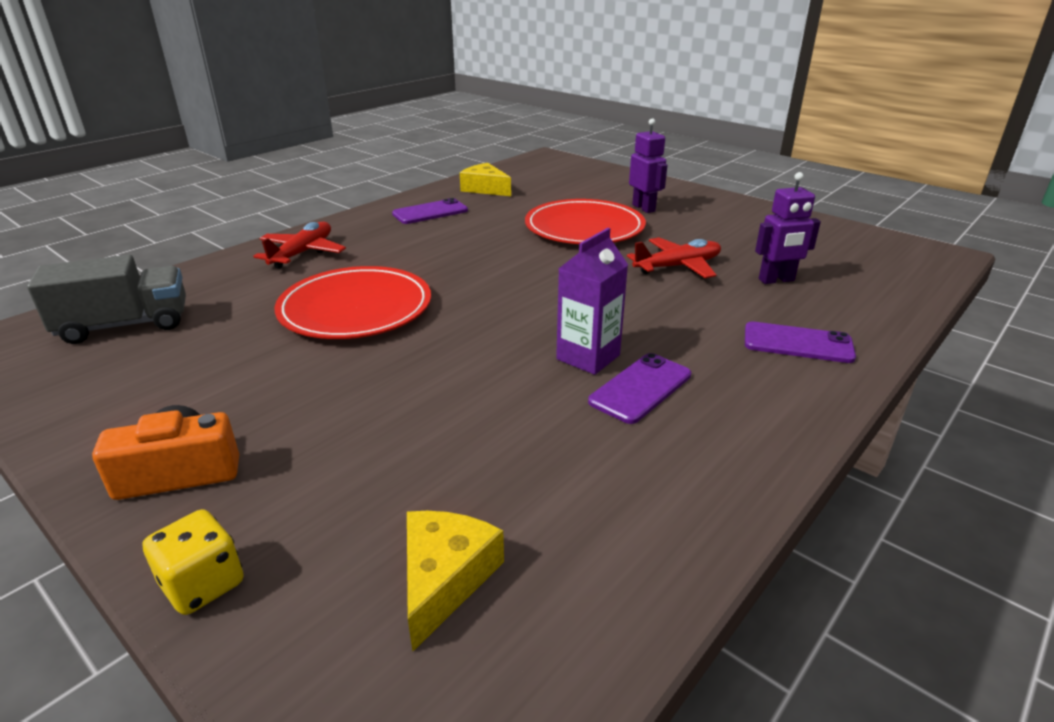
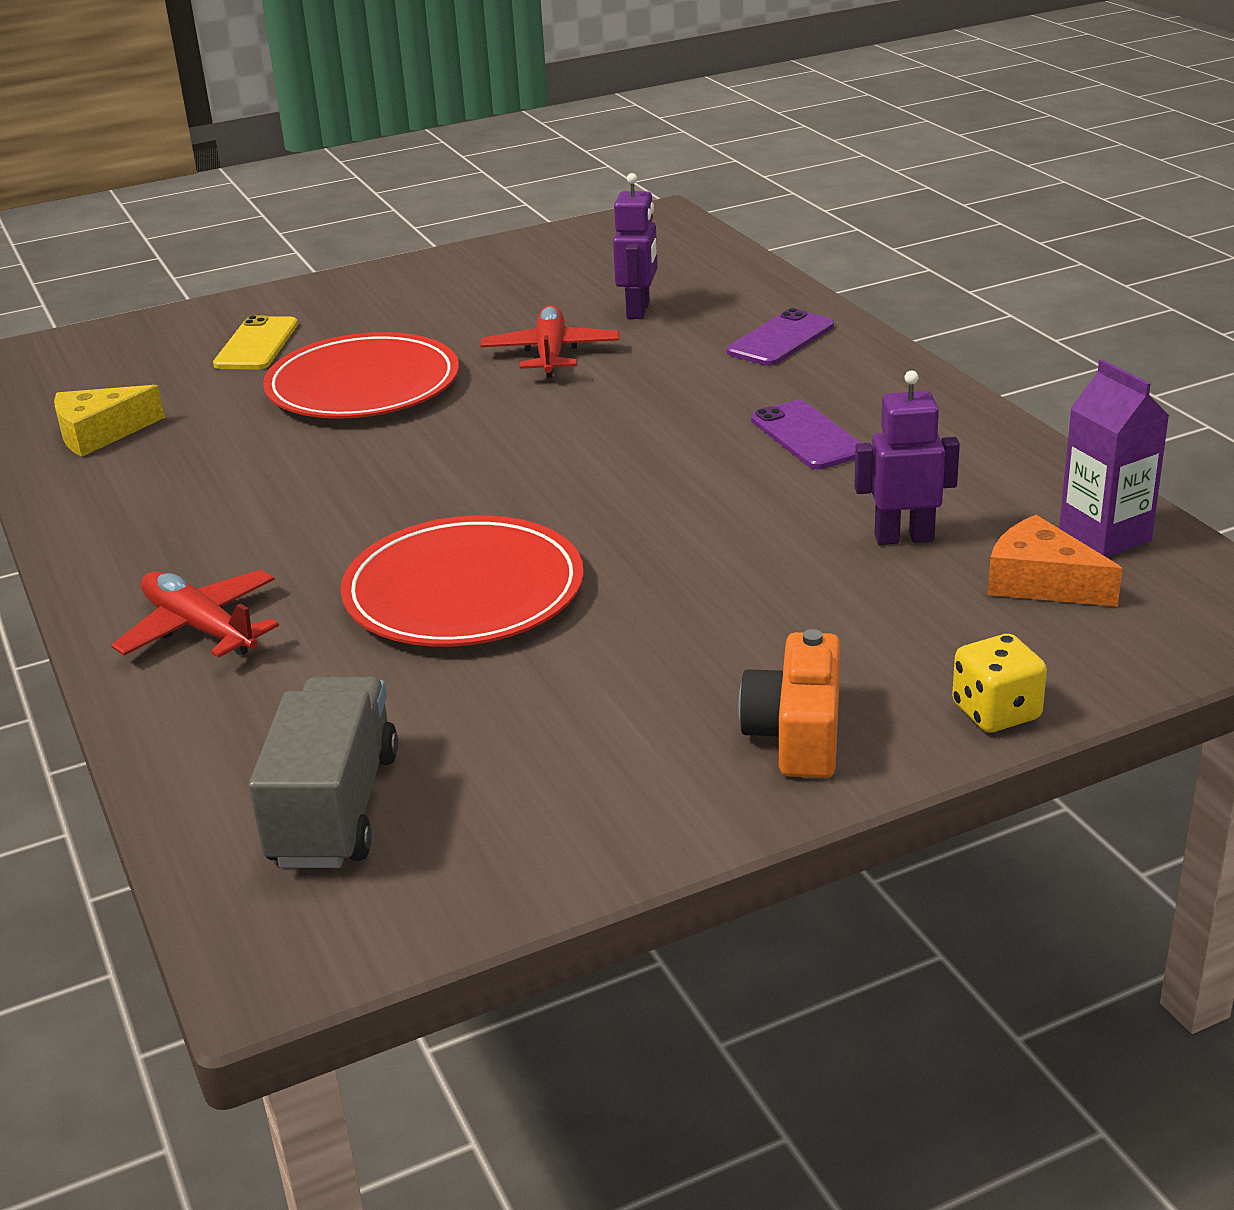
camera: 65 degrees left, 0 degrees up
(430, 212) = (150, 495): purple phone -> none
(444, 579) = (1041, 582): yellow cheese -> orange cheese
(588, 357) = (725, 451): purple carton -> purple carton (1104, 536)
(608, 194) = (257, 344): none -> yellow phone
(644, 208) = (341, 332): purple robot -> purple robot (904, 537)

